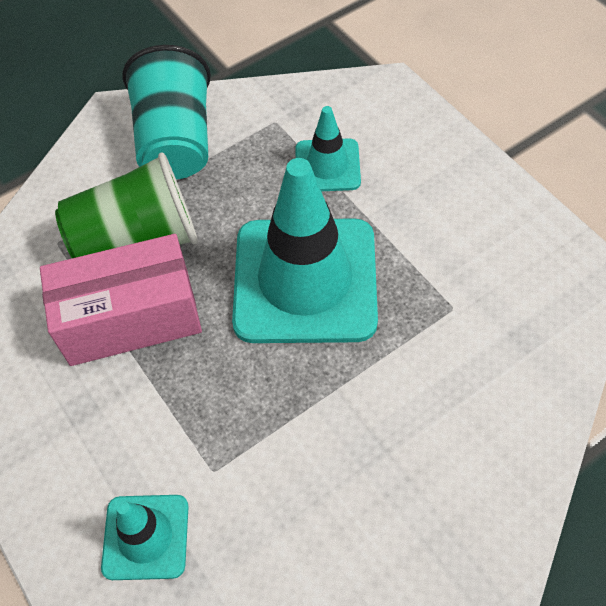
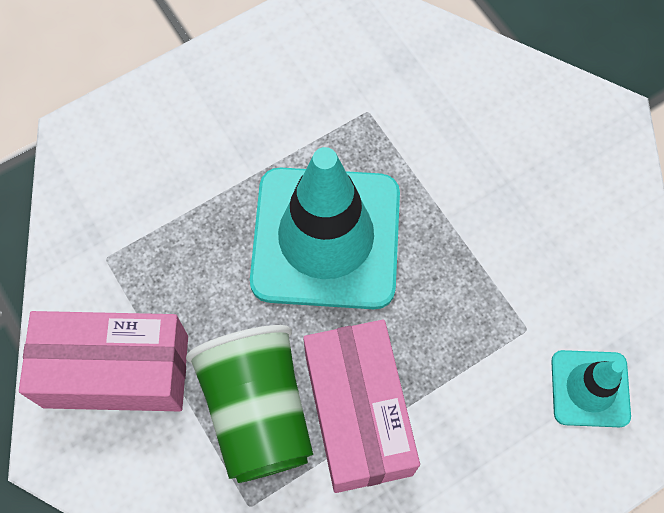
camera: 90 degrees left, 10 degrees up
(176, 141) = (116, 371): turquoise cup -> pink box
(327, 166) = (180, 207): turquoise traffic cone -> none

